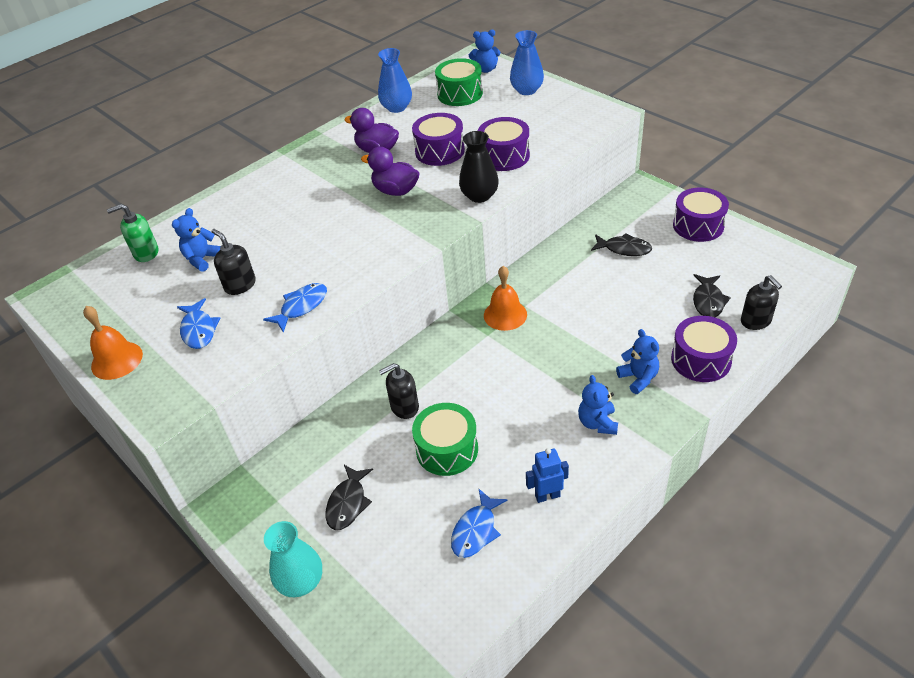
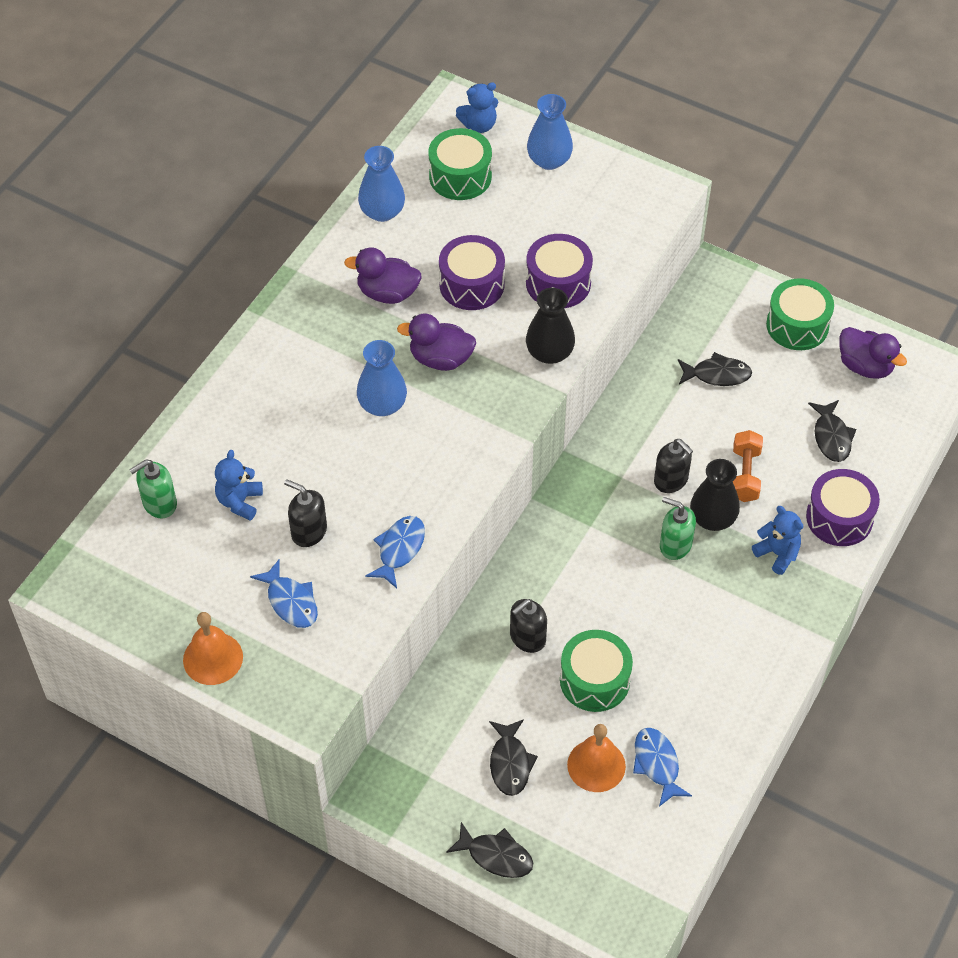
camera: 20 degrees left, 10 degrees up
(301, 581) = (496, 856): turquoise vase -> black fish
(339, 213) = (382, 405): none -> blue vase
(476, 530) = (657, 764): blue fish -> blue fish turned 150 degrees clockwise
(505, 315) = (602, 494): orange bell -> orange bell (596, 765)
(547, 496) = (718, 711): blue robot -> none
(552, 359) = (675, 545): none -> green soap dispenser
(590, 344) = (712, 518): none -> black vase
(597, 423) = (747, 617): blue teddy bear -> none
(626, 317) = (745, 475): none -> orange dumbbell
(698, 225) = (797, 325): purple drum -> green drum
(748, 257) = (865, 366): none -> purple duck
(756, 321) = (889, 456): black soap dispenser -> black soap dispenser (671, 480)

